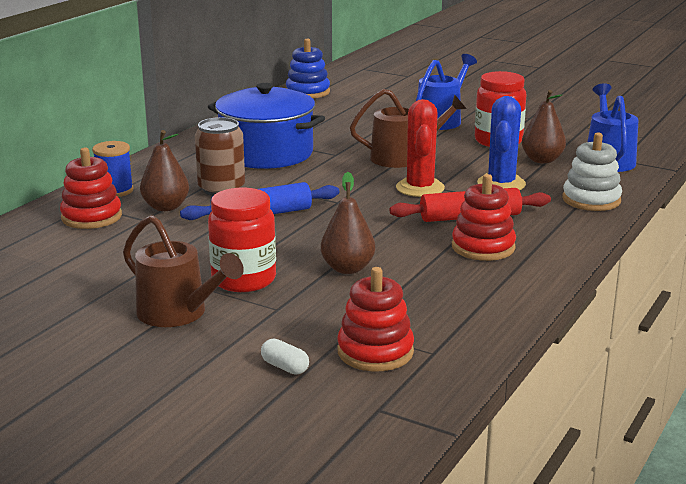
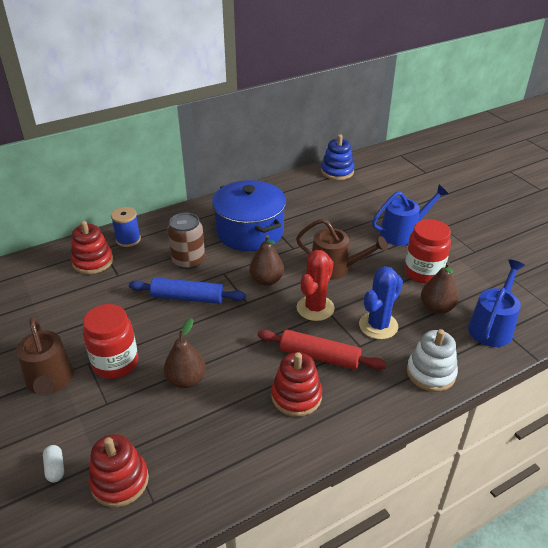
camera: 30 degrees right, 15 degrees up
(166, 207) = (140, 267): brown pear -> brown pear (266, 280)

